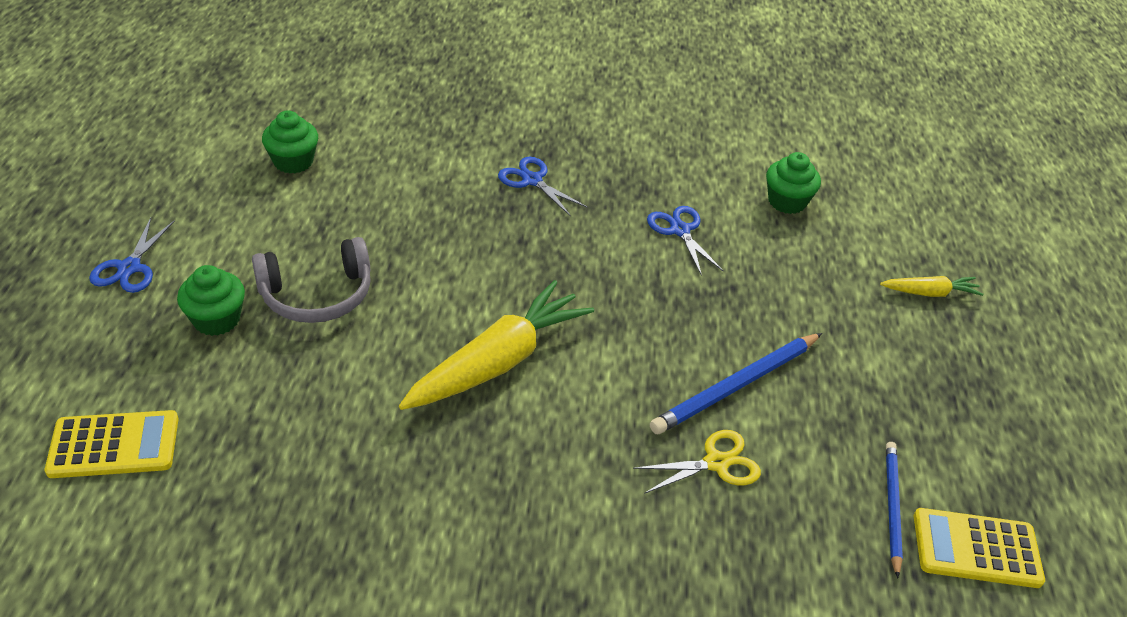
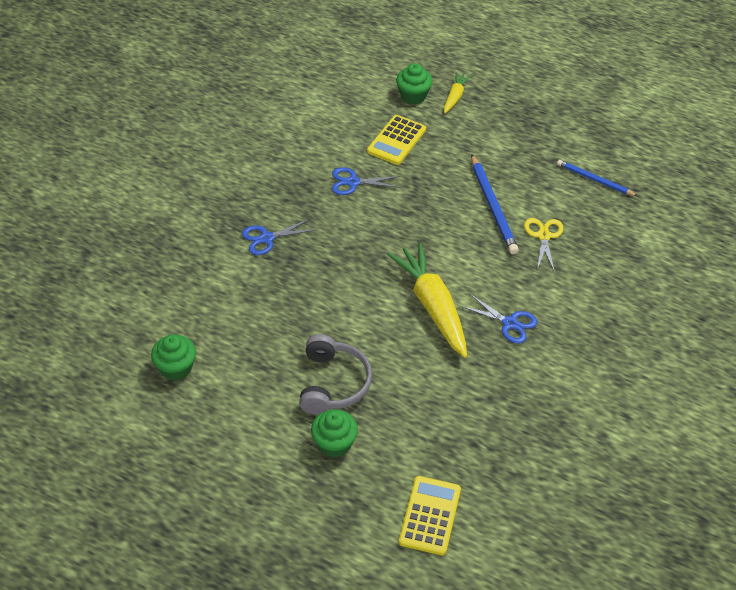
camera: 65 degrees left, 5 degrees up
(129, 268) = (256, 488): blue scissors -> blue scissors (510, 323)
(787, 201) = (349, 122): green cupcake -> green cupcake (413, 96)
(976, 549) = (628, 161): yellow calculator -> yellow calculator (396, 140)

